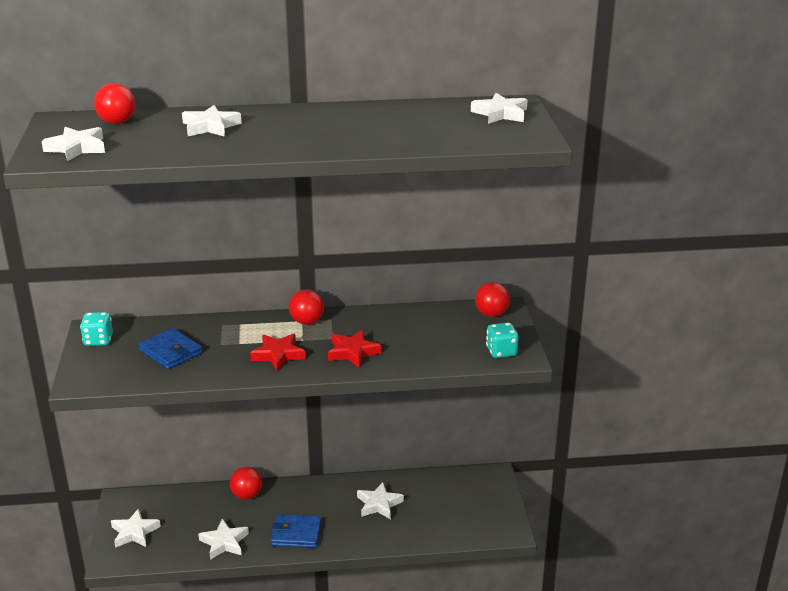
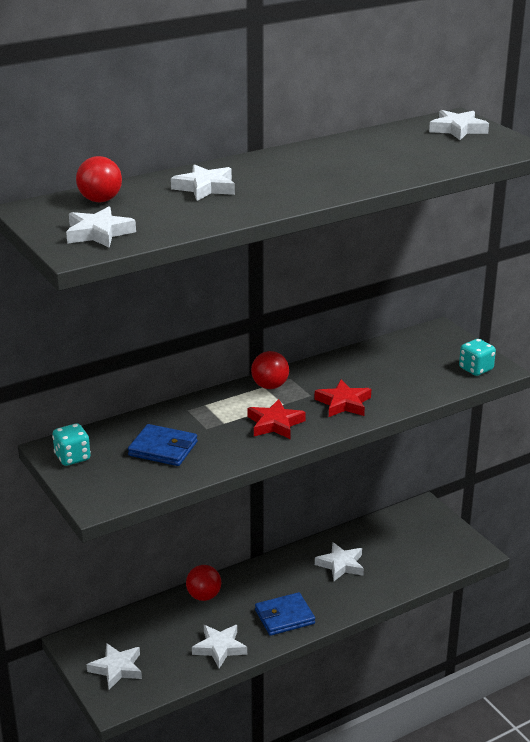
camera: 25 degrees left, 0 degrees up
(491, 314) = (433, 338): red ball -> none

